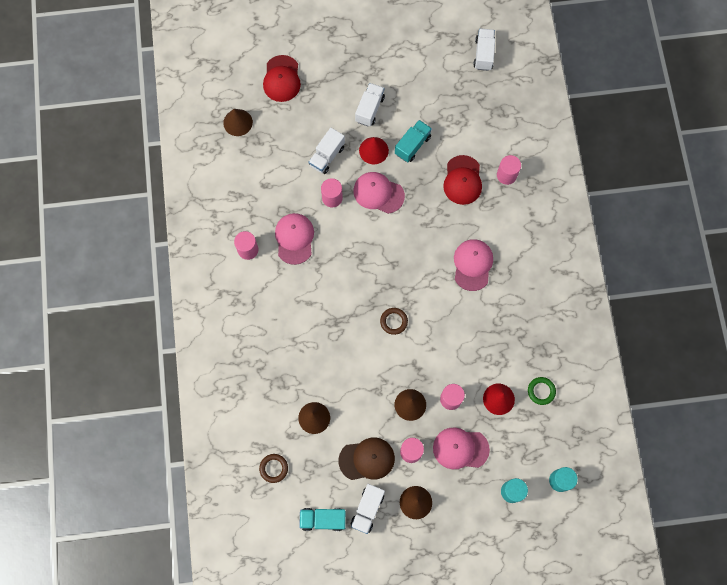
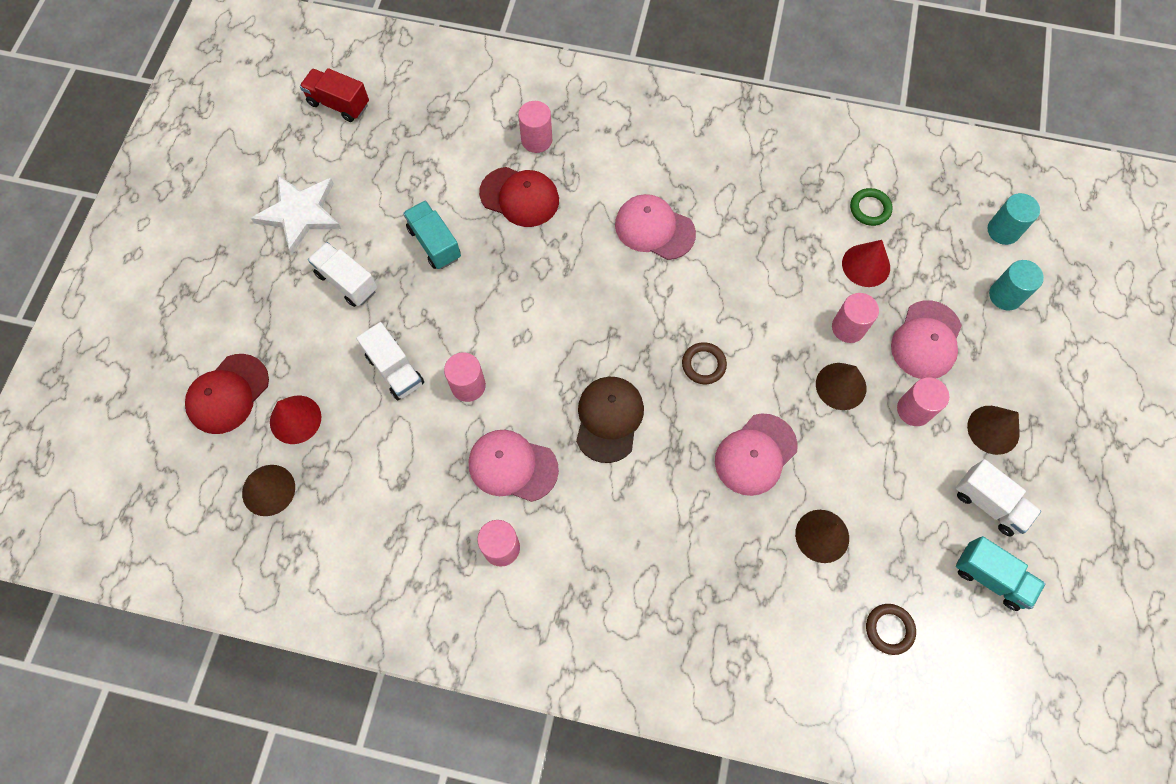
camera: 70 degrees left, 5 degrees down
(281, 79) = (228, 394): red cap -> red cap turned 105 degrees clockwise
(323, 519) = (991, 577): turquoise truck -> turquoise truck turned 75 degrees counterclockwise
(367, 459) = (910, 477): brown cap -> brown cap (609, 419)
(373, 150) = (417, 299): red cone -> red cone (295, 419)
(378, 193) = (490, 316): pink cap -> pink cap (755, 454)
(402, 66) = (300, 213): none -> white star
(483, 54) = (338, 104): white truck -> red truck

